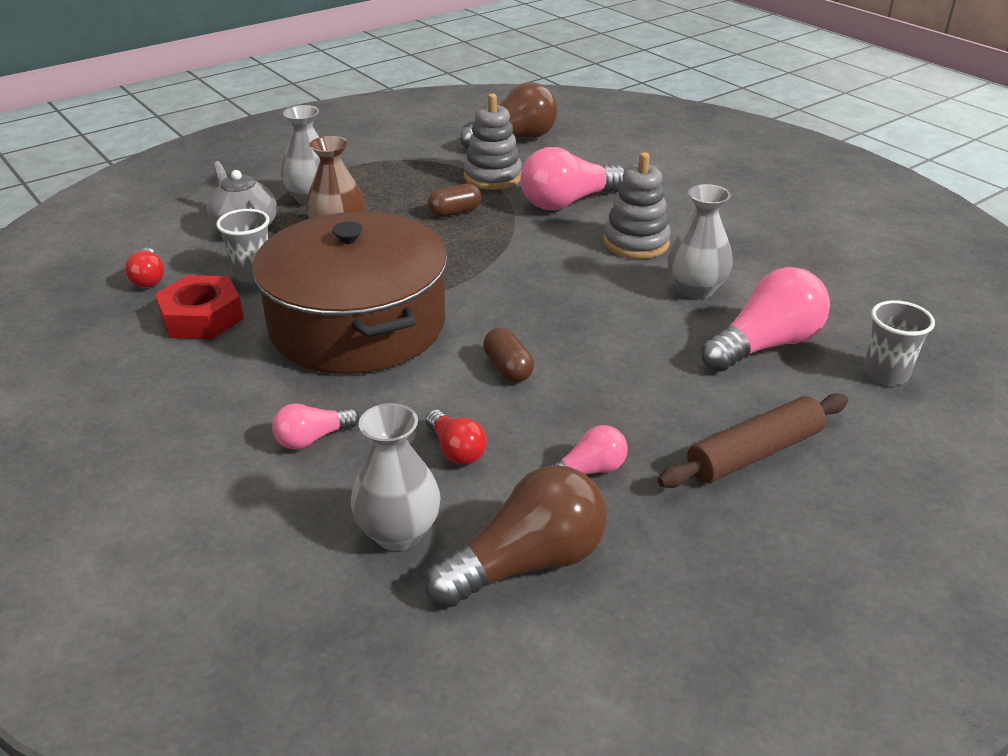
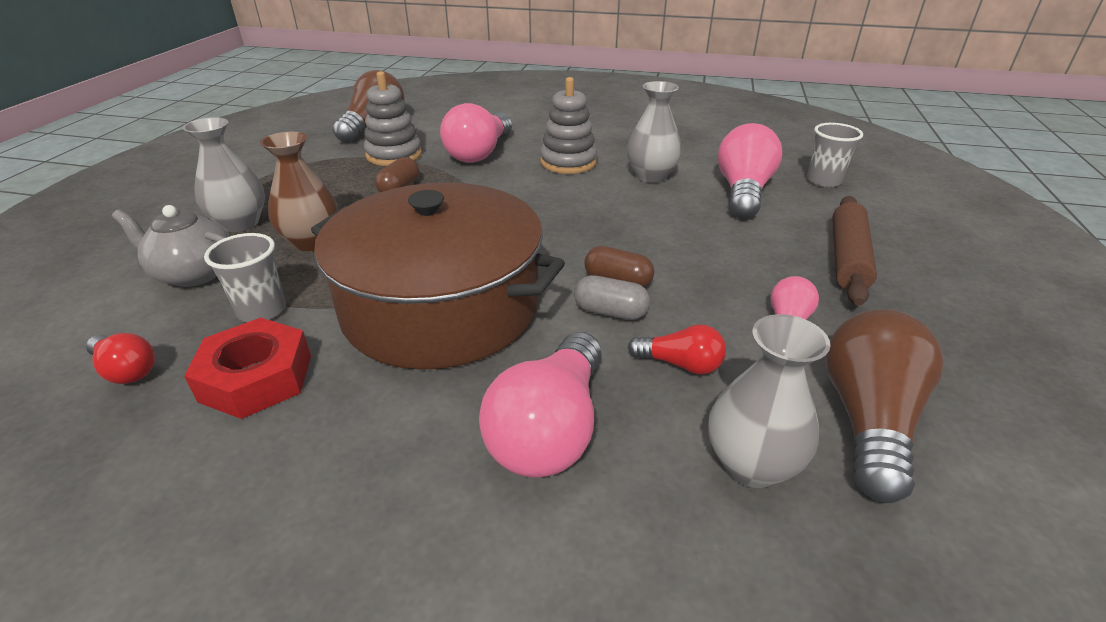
camera: 40 degrees left, 0 degrees up
(312, 438) = (550, 429): pink light bulb -> pink light bulb, size x1.90
(465, 388) = (610, 312): none -> grey capsule

